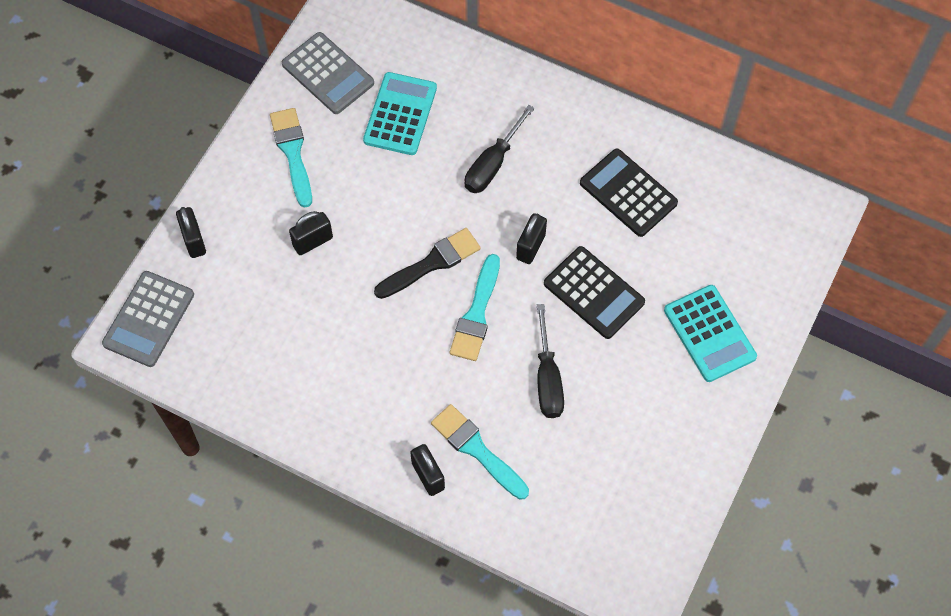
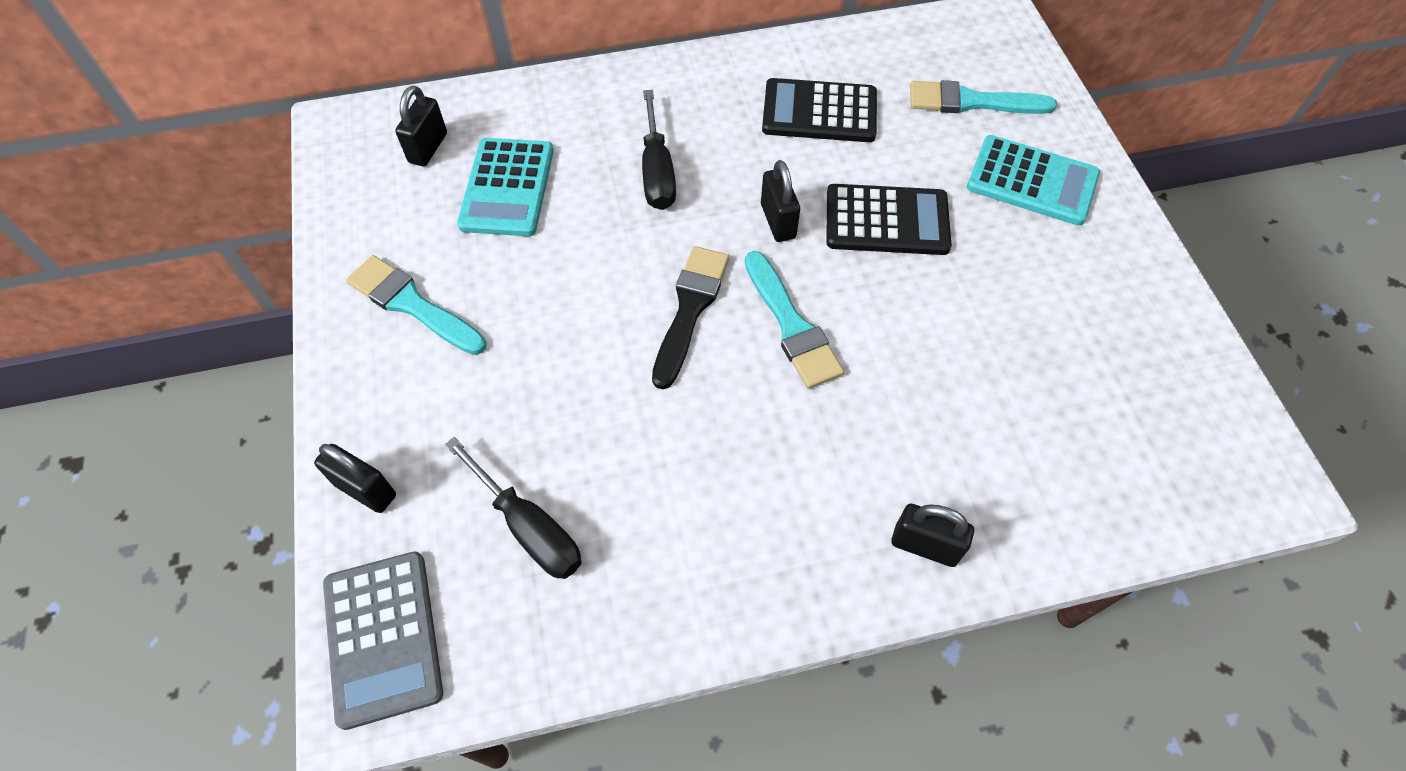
camera: 40 degrees left, 5 degrees down
(313, 241) = (527, 383): black padlock -> black padlock (428, 148)
(328, 74) = (383, 199): grey calculator -> none
(400, 114) = (507, 188): turquoise calculator -> turquoise calculator turned 150 degrees counterclockwise
(477, 449) = (945, 470): turquoise brush -> turquoise brush (972, 102)
(547, 378) = (933, 335): black screwdriver -> black screwdriver (528, 527)

